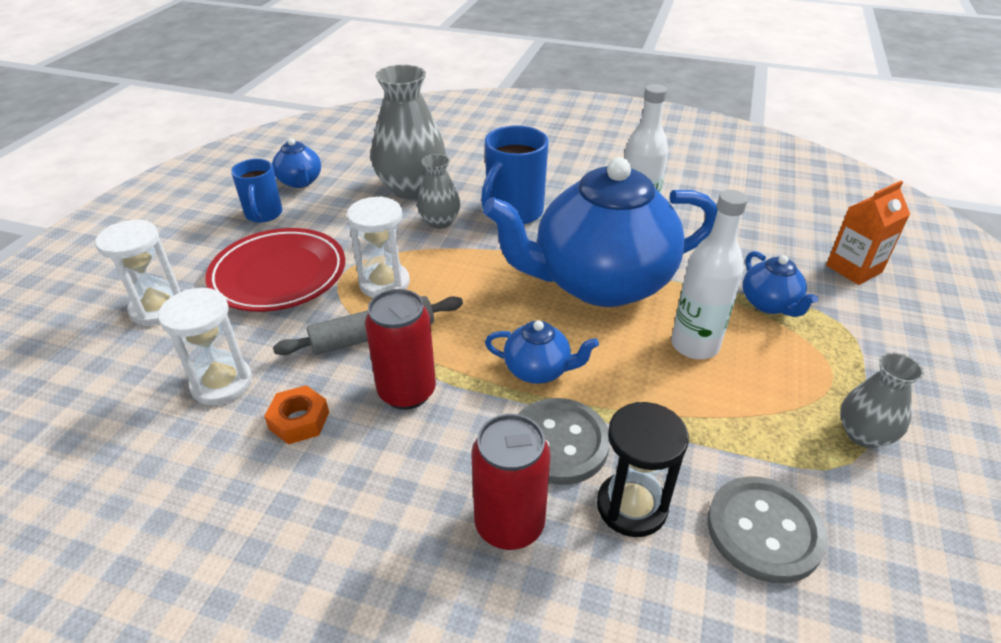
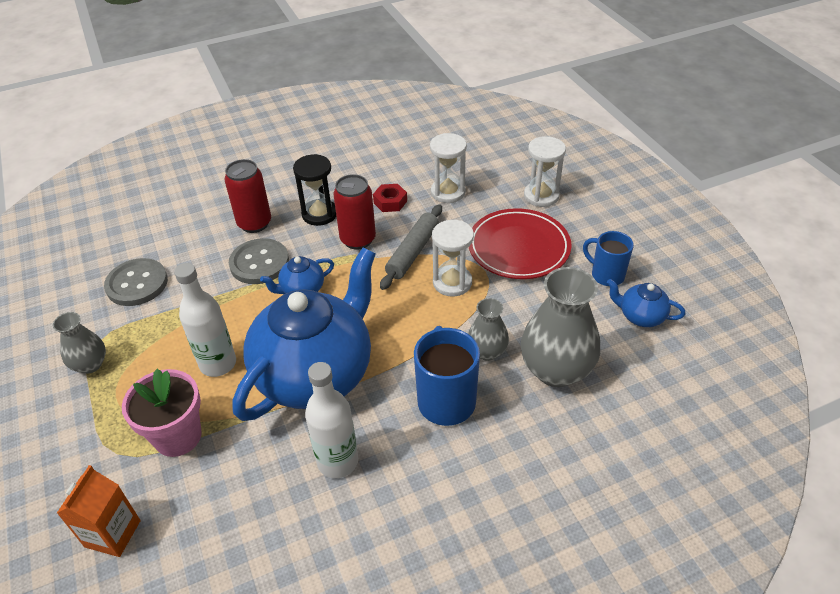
camera: 140 degrees right, 5 degrees up
(299, 420) = (390, 202): orange nut -> red nut
(631, 506) = (205, 258): black hourglass -> black hourglass (319, 214)
(770, 304) = (178, 436): blue teapot -> pink flower pot

